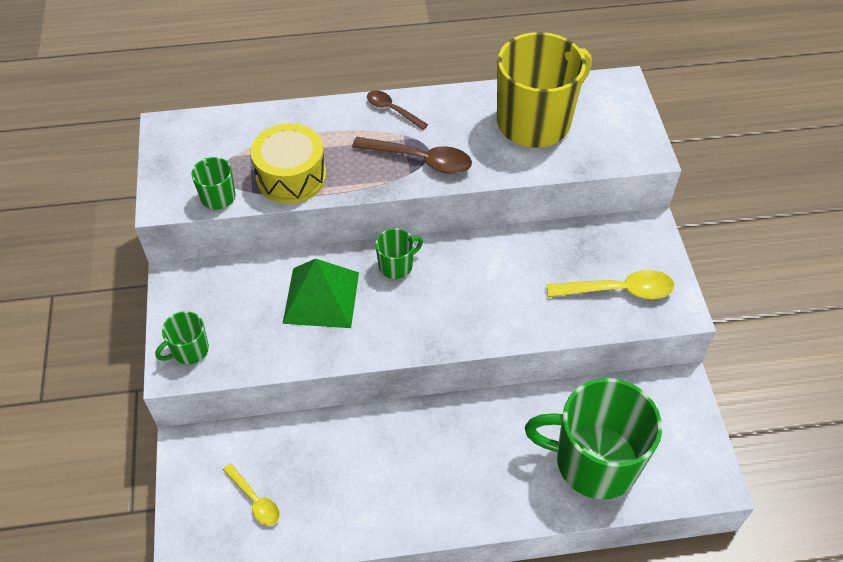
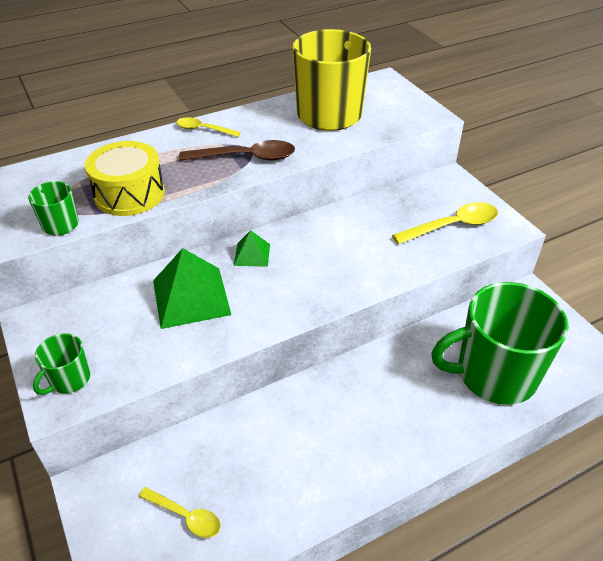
camera: 20 degrees left, 10 degrees down
(392, 110) = (203, 130): brown spoon -> yellow spoon
(396, 265) = (252, 254): green mug -> green pyramid

